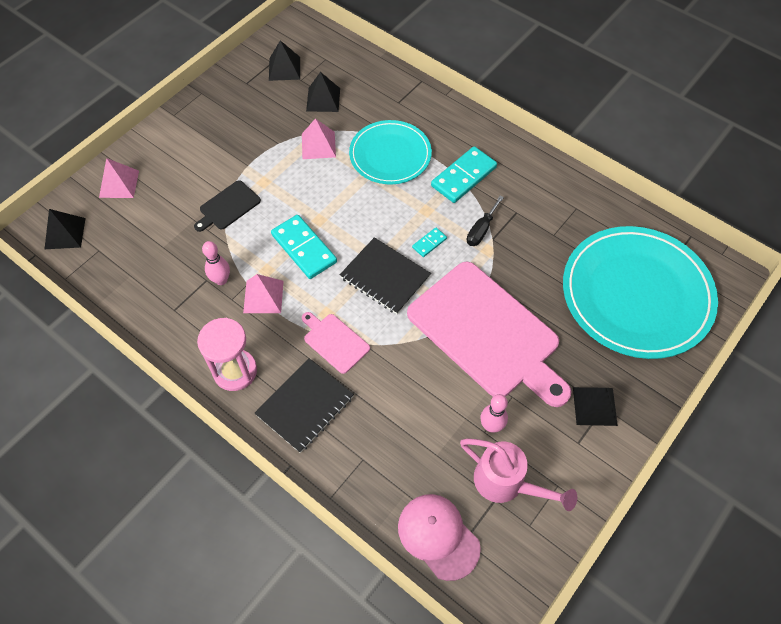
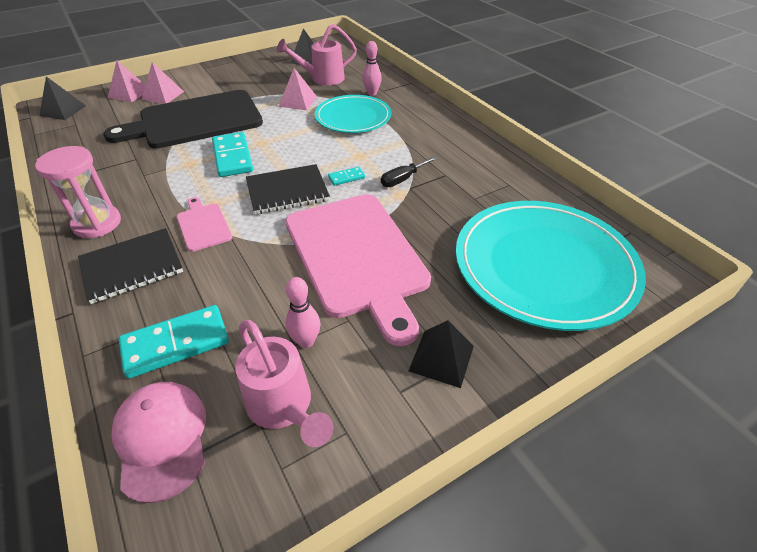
camera: 20 degrees right, 15 degrees down
(221, 280) = (147, 161): pink bowling pin -> pink bowling pin (372, 93)
(228, 206) = (195, 120): black cutting board -> black cutting board, size x2.31
(263, 296) = (170, 179): pink pyramid -> pink pyramid (163, 95)
(323, 99) = (322, 79): black pyramid -> pink watering can
(385, 277) = (287, 191): black notebook -> black notebook turned 75 degrees counterclockwise
(464, 177) = (409, 142): turquoise domino -> turquoise domino (176, 343)

